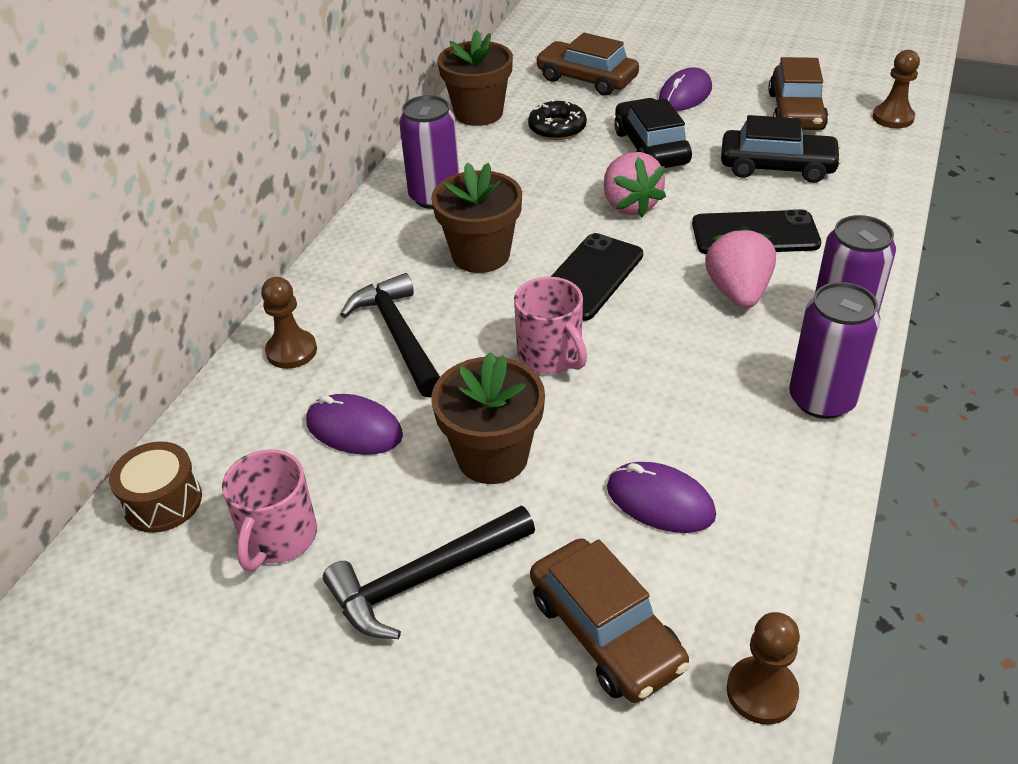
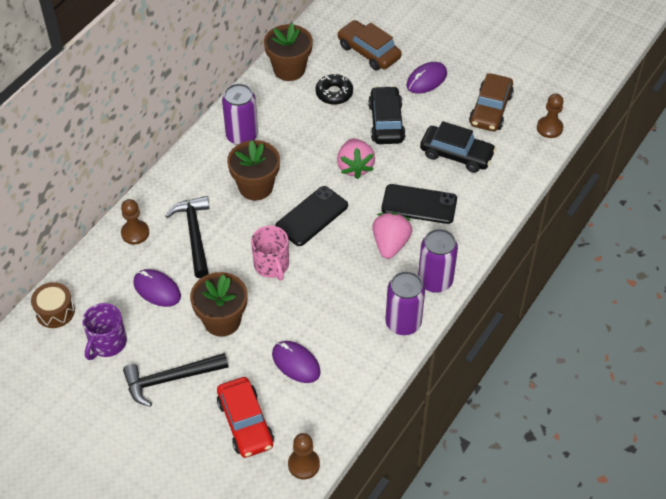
camera: 10 degrees right, 10 degrees up
(278, 538) = (107, 343): pink mug -> purple mug
(605, 632) = (245, 423): brown car -> red car

